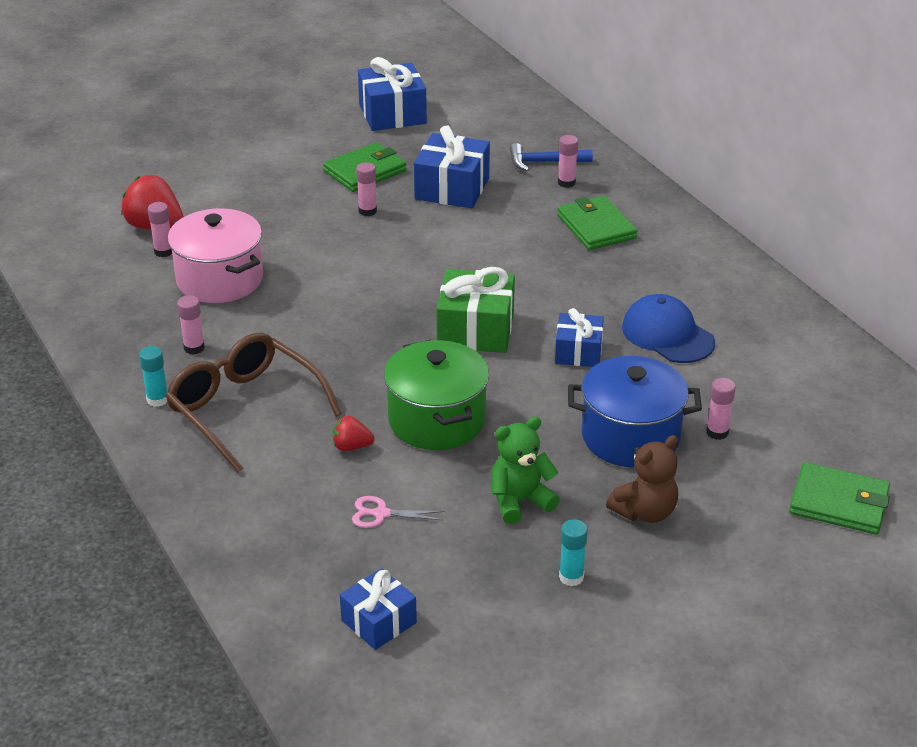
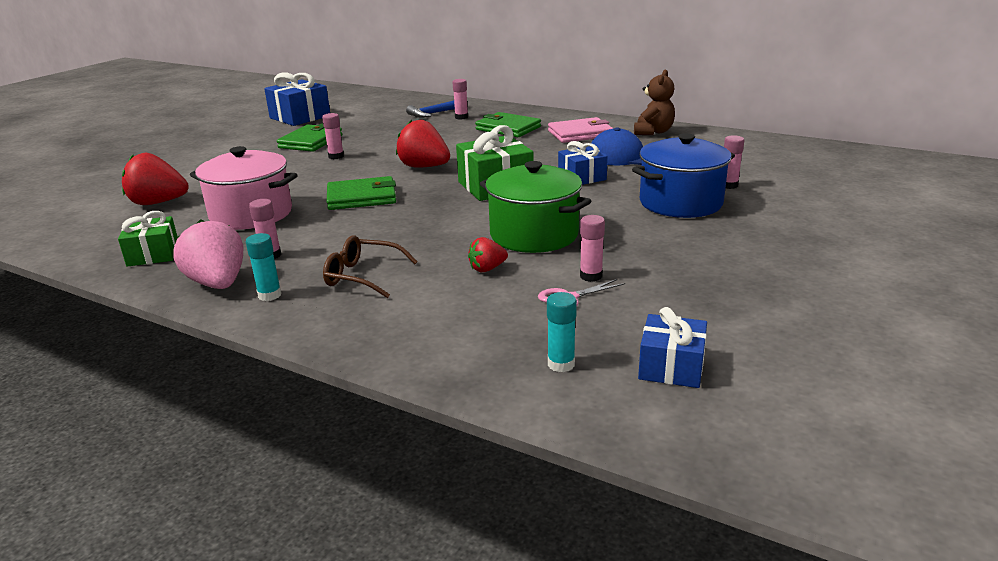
camera: 30 degrees left, 10 degrees down
(106, 305) = (153, 254): none -> green gift
(130, 367) = (218, 283): none -> pink strawberry
(163, 251) = (181, 213): pink glue stick -> pink glue stick (591, 276)
(244, 409) = (362, 276): brown glasses -> brown glasses, size x0.58
(437, 266) = (424, 167): none -> red strawberry
(452, 188) = (386, 135): blue gift -> none
(520, 501) = (662, 256): green teddy bear -> none
(571, 577) = (767, 282): turquoise glue stick -> turquoise glue stick (561, 364)
(645, 512) = (753, 233): brown teddy bear -> brown teddy bear (653, 132)
(666, 271) = (580, 134): none -> pink wallet
(839, 503) = (853, 192): green wallet -> green wallet (362, 197)

